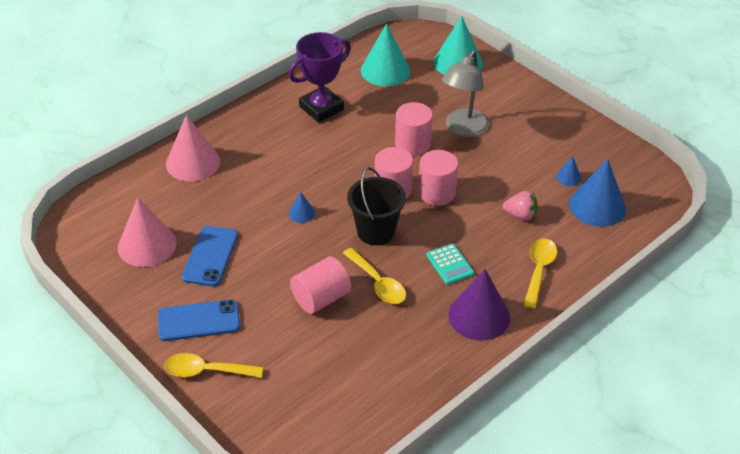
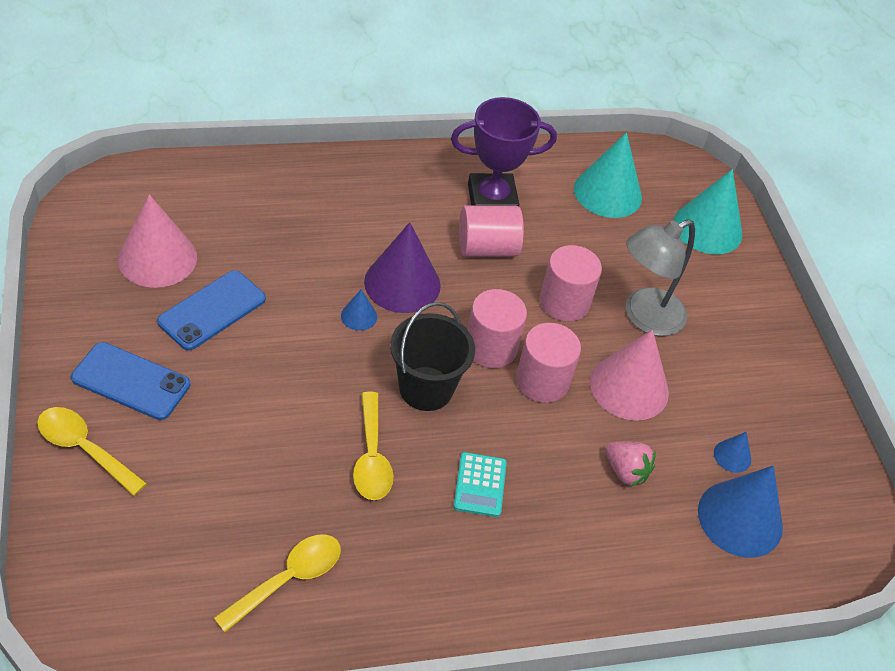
camera: 25 degrees right, 5 degrees up
(193, 162) = (291, 188): pink cone -> pink cone (629, 387)
(321, 298) = (289, 436): pink cylinder -> pink cylinder (487, 248)
(479, 316) = (459, 577): purple cone -> purple cone (402, 283)
(539, 270) = (588, 561): yellow spoon -> yellow spoon (288, 579)

